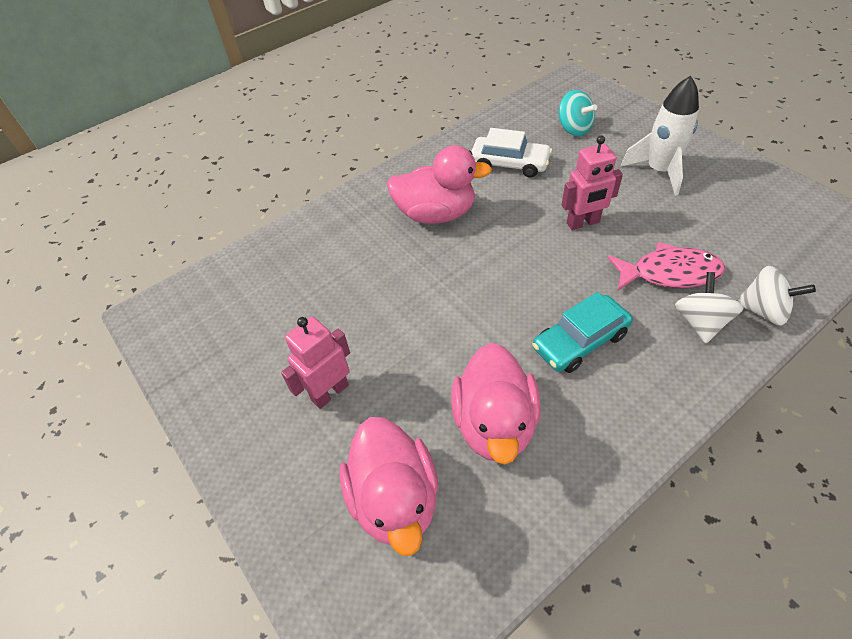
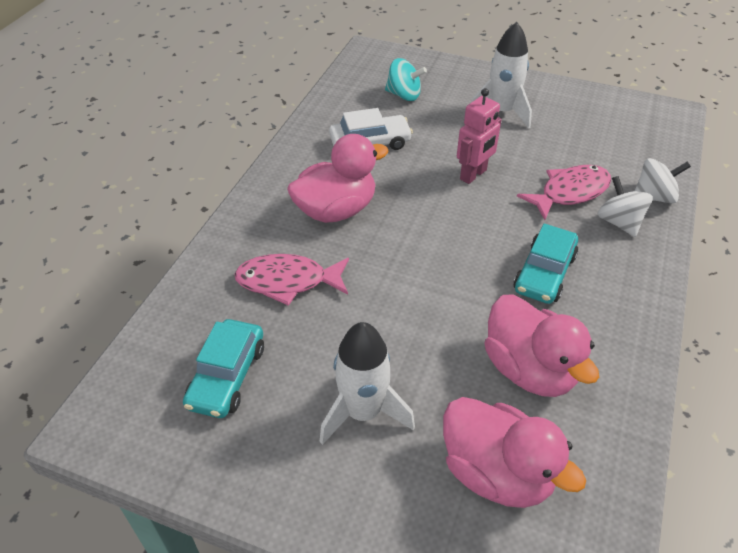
camera: 35 degrees left, 5 degrees down
(256, 316) = (227, 376): none -> turquoise car
(329, 392) = (363, 412): pink robot -> white rocket
(354, 260) = (288, 281): none -> pink fish

